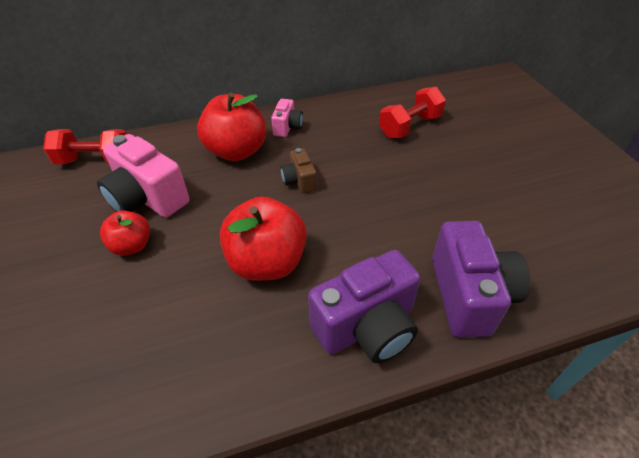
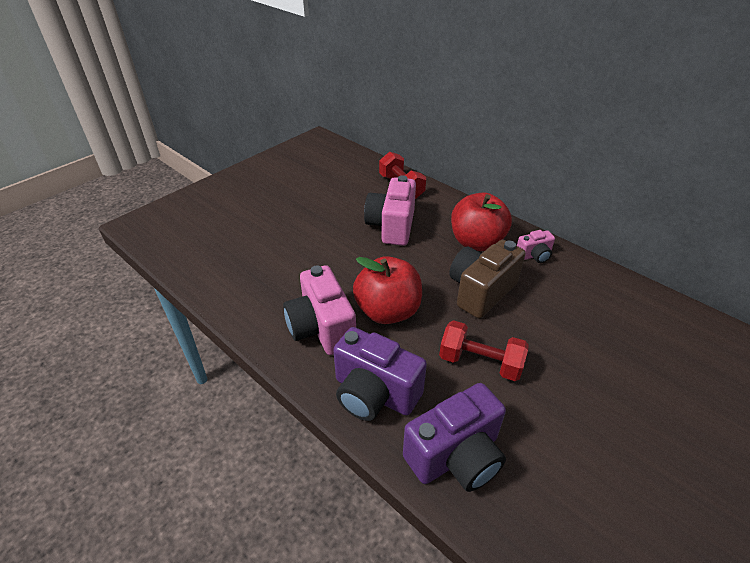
camera: 60 degrees right, 5 degrees down
(132, 246) = (350, 242): red apple -> none
(242, 337) = (322, 328): none -> pink camera
(299, 181) = (481, 291): brown camera -> brown camera, size x1.93
(410, 126) = (633, 336): red dumbbell -> red dumbbell (480, 362)

